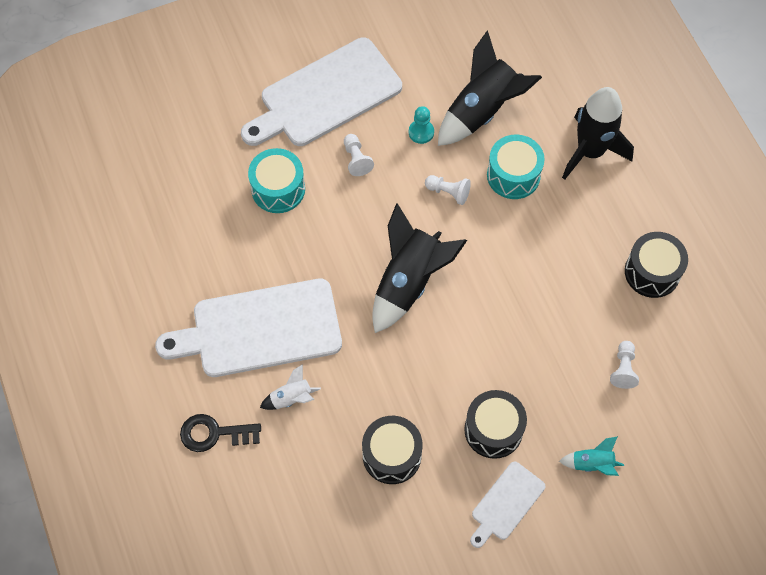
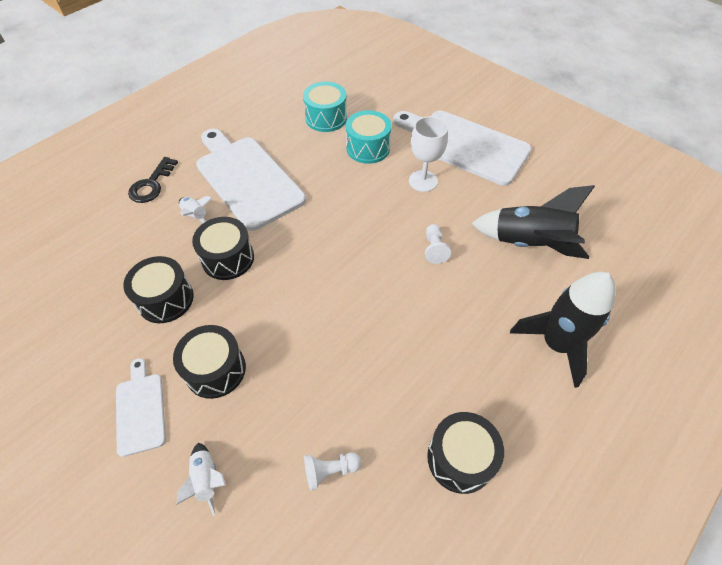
camera: 65 degrees right, 10 degrees down
(214, 433) = (152, 184): black key -> black key turned 135 degrees counterclockwise
(356, 159) = (423, 181): white pawn -> white goblet
(367, 382) = (228, 258): none -> black drum
(409, 282) = (334, 252): black rocket -> none
(421, 132) = (476, 211): turquoise pawn -> none
(506, 503) = (140, 410): white cutting board -> white cutting board turned 60 degrees clockwise
(513, 175) = (484, 290): turquoise drum -> turquoise drum (326, 118)
(592, 464) = (207, 479): turquoise rocket -> white rocket

